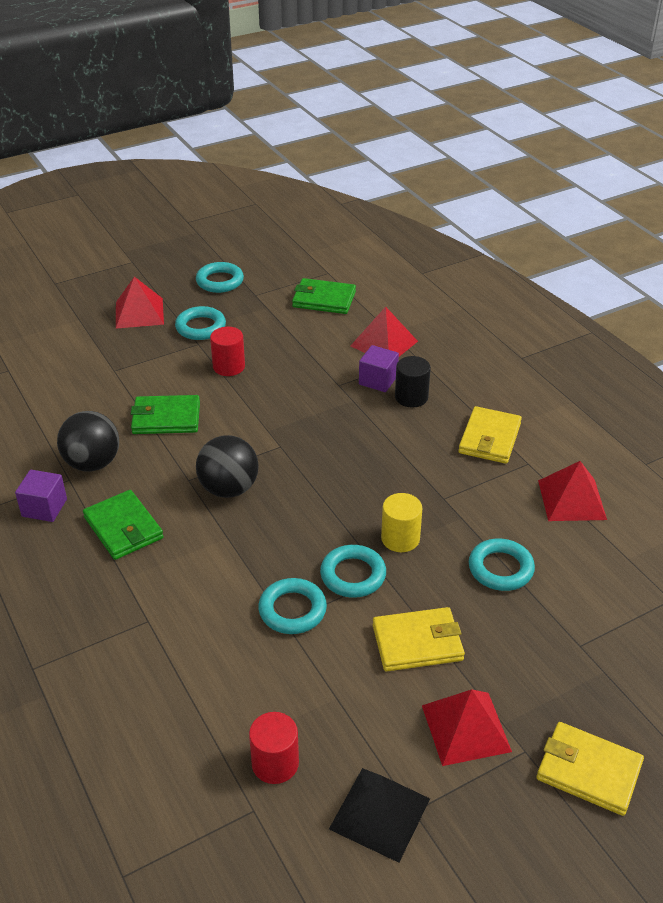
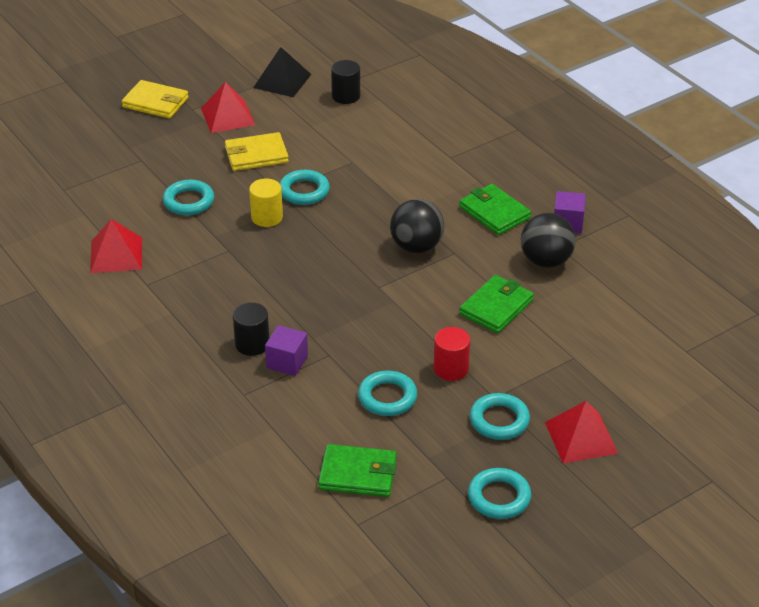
camera: 175 degrees right, 0 degrees up
(166, 418) = (496, 307): green wallet -> green wallet turned 45 degrees counterclockwise
(275, 763) = (346, 96): red cylinder -> black cylinder
(292, 610) = (347, 168): turquoise ring -> turquoise ring (387, 397)
(384, 343) = (281, 410): red pyramid -> none
(489, 438) = (178, 305): yellow wallet -> none

